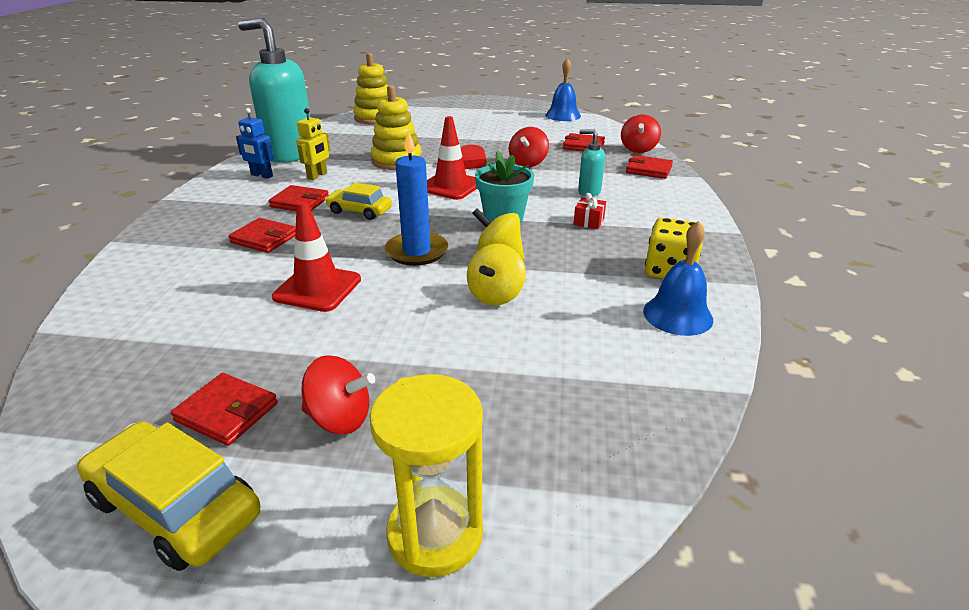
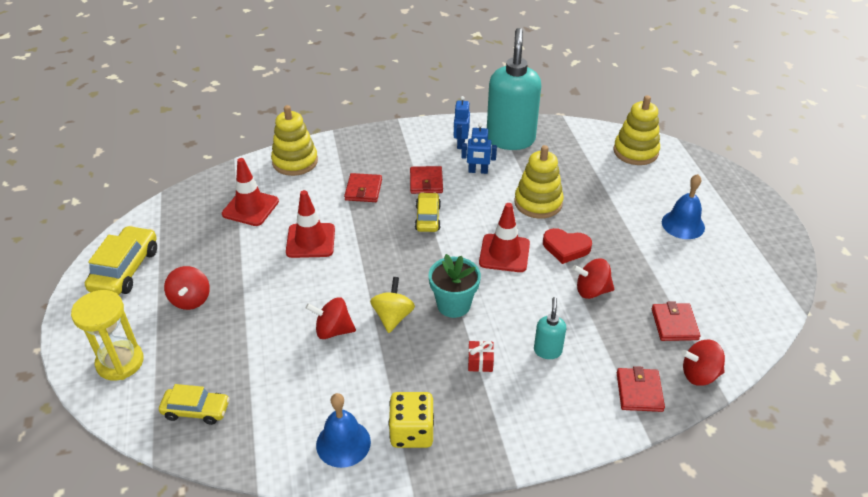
camera: 70 degrees right, 10 degrees up
(135, 277) = (295, 162): none -> yellow stacking toy
(186, 329) = (250, 208): none -> red traffic cone
(227, 412) = (187, 256): red wallet -> none
(317, 176) = (478, 171): yellow robot -> blue robot
(416, 251) = (378, 270): blue candle -> none
(495, 296) = (333, 330): yellow spinning top -> red spinning top
(563, 115) = (767, 286): blue bell -> blue bell (683, 224)
(589, 437) = (196, 410): none -> yellow car

